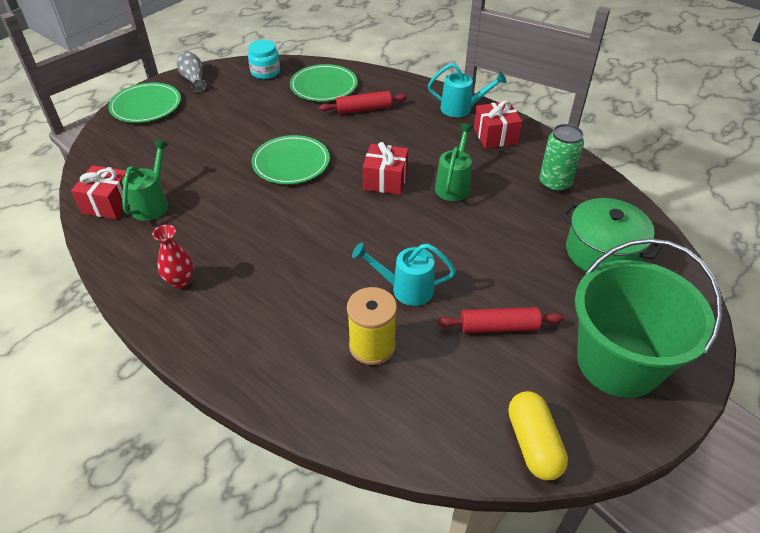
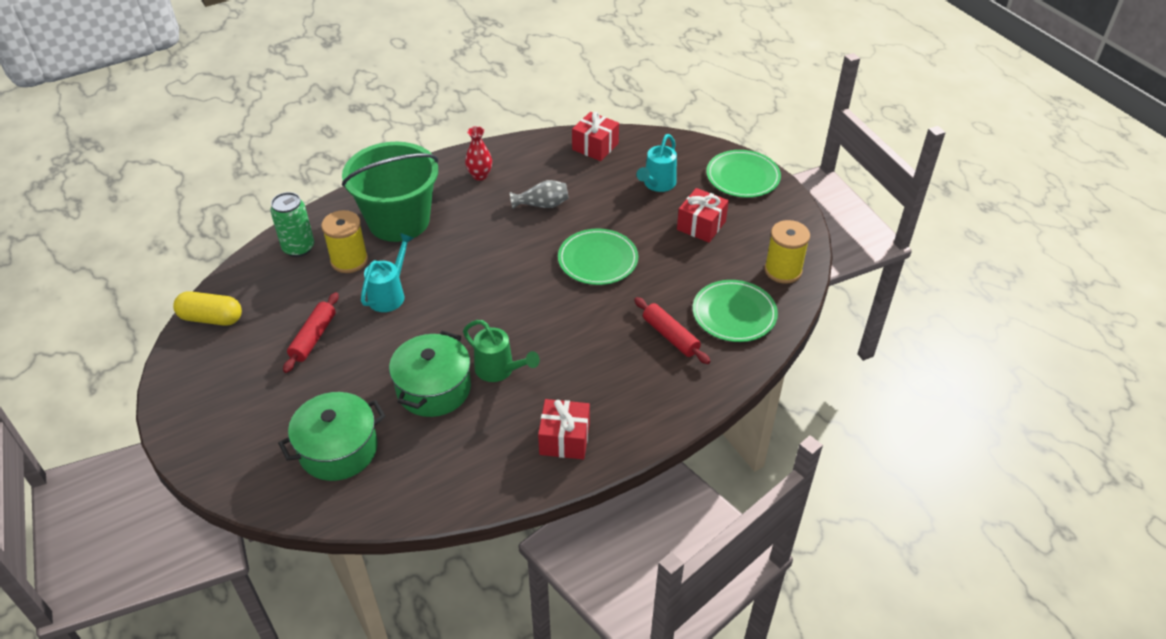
camera: 110 degrees right, 0 degrees up
(152, 204) = (581, 169): green watering can -> none
(193, 79) = (785, 213): grey vase -> grey vase (542, 205)
(265, 72) = (783, 270): turquoise jar -> yellow spool
(363, 109) = (670, 336): red rolling pin -> red rolling pin turned 45 degrees counterclockwise
(385, 180) = (535, 320): red gift -> red gift (701, 225)
(461, 108) = (634, 427): turquoise watering can -> turquoise watering can (657, 184)
(499, 217) = (433, 388): none -> green pot
(554, 183) = (454, 458): green can -> green can (298, 248)
(618, 362) = (227, 398): green bucket -> green bucket (399, 221)

